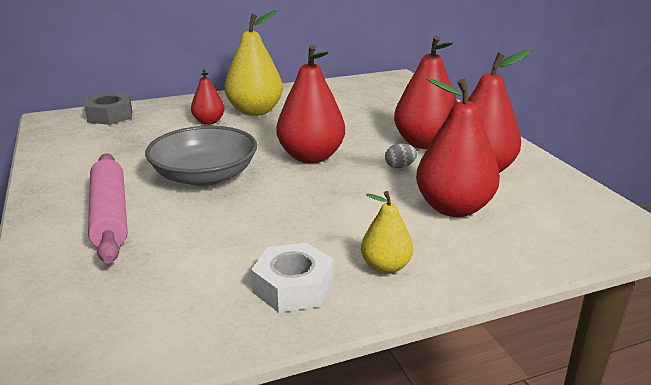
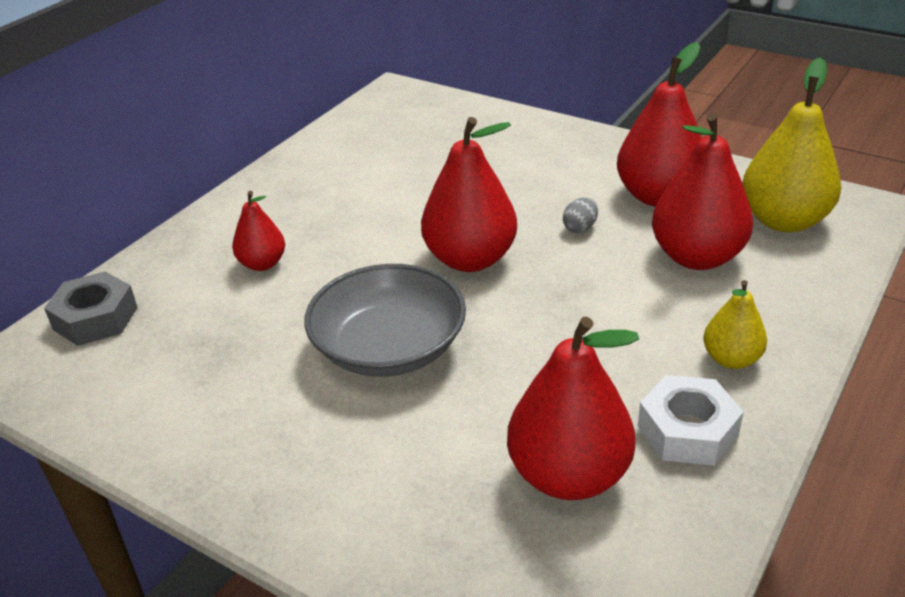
camera: 35 degrees left, 10 degrees up
(110, 215) = (363, 463): pink rolling pin -> none
(255, 111) = (298, 220): yellow pear -> yellow pear (784, 221)
(424, 143) = (561, 183): red pear -> red pear (568, 475)

